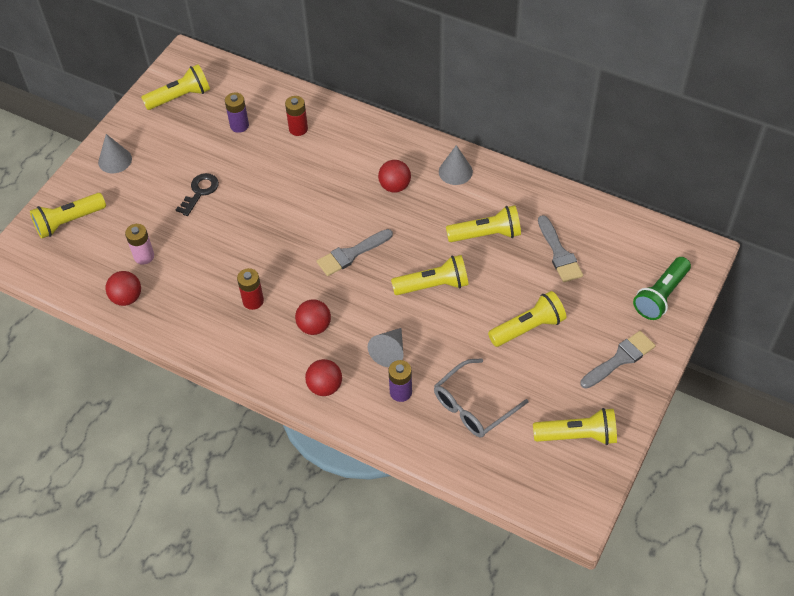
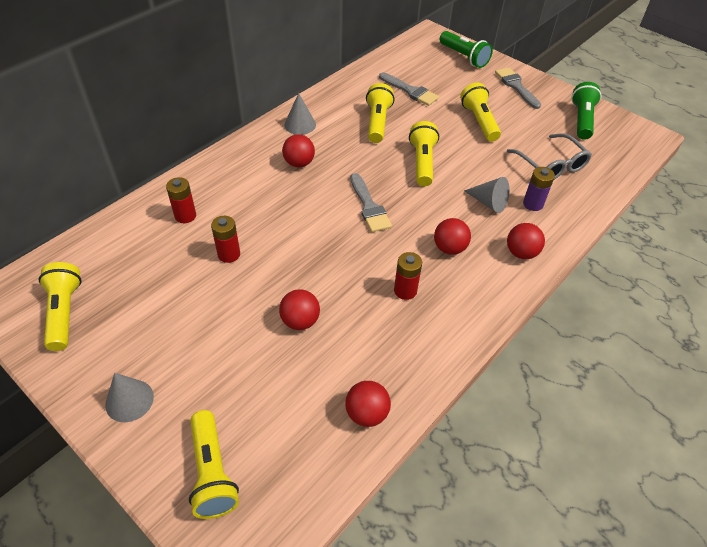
camera: 80 degrees left, 5 degrees down
(144, 256) = (307, 386): pink battery -> none
(200, 192) = (231, 315): black key -> none
(203, 236) = (300, 321): none -> red ball
(239, 125) = (149, 263): purple battery -> none
(262, 171) = (229, 254): none -> red battery
(559, 253) = (410, 91): grey brush -> grey brush turned 45 degrees clockwise
(577, 435) = (582, 120): yellow flashlight -> green flashlight

